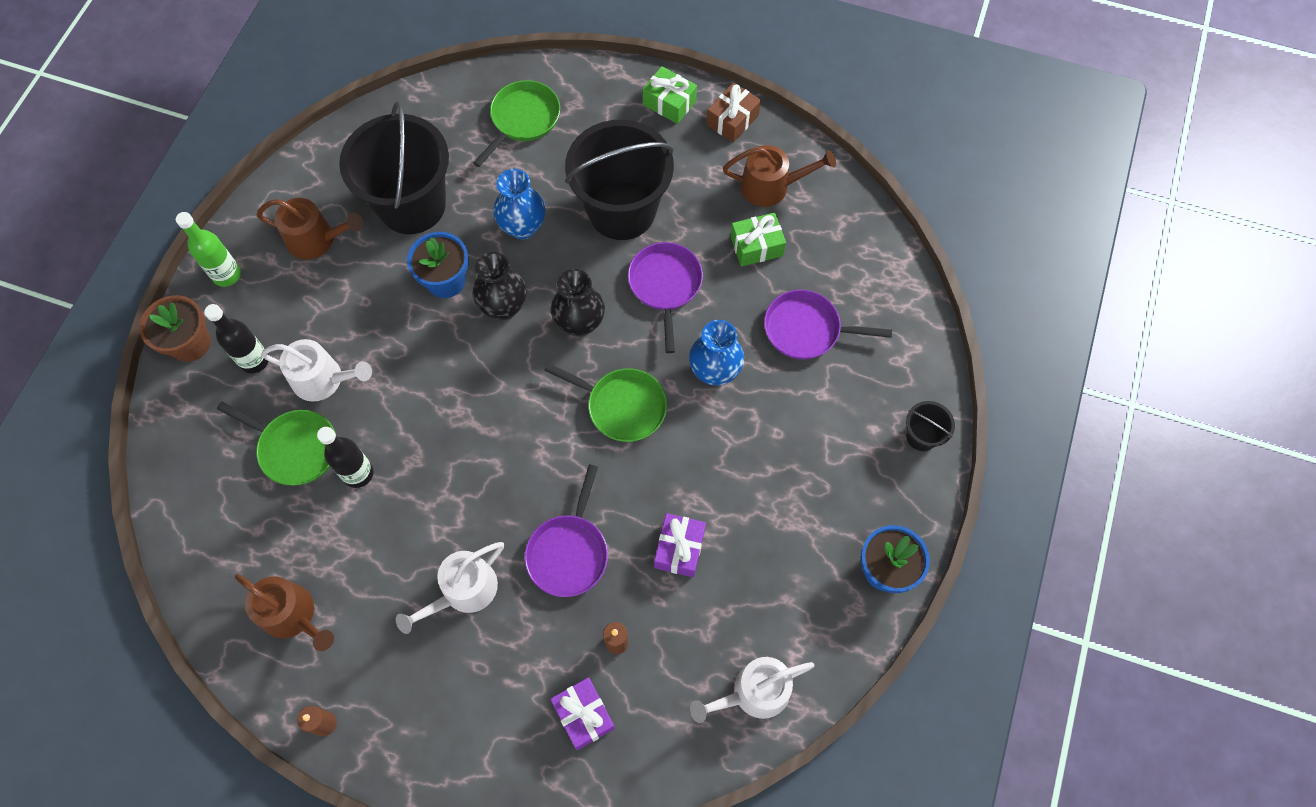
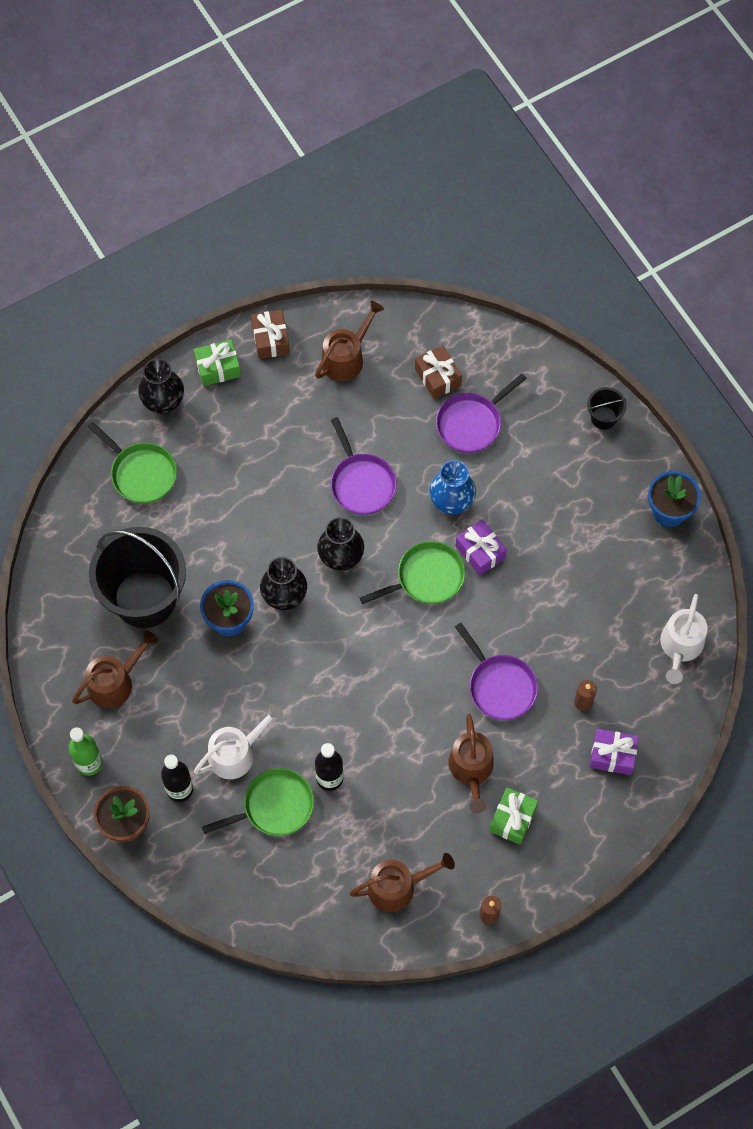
camera: 50 degrees left, 0 degrees up
(464, 591) = (471, 769): white watering can -> brown watering can
(523, 119) = (141, 473): green pan -> green pan turned 150 degrees clockwise
(523, 227) = (232, 539): blue vase -> none
(601, 89) = (163, 402): none -> black vase
(622, 210) = (277, 466): black bucket -> none
(665, 285) = (361, 483): purple pan -> purple pan turned 150 degrees counterclockwise
(679, 549) = (554, 618): purple gift -> purple gift (480, 552)
(756, 246) = (383, 404): green gift -> green gift (512, 819)
(823, 269) = (437, 377): none -> brown gift

